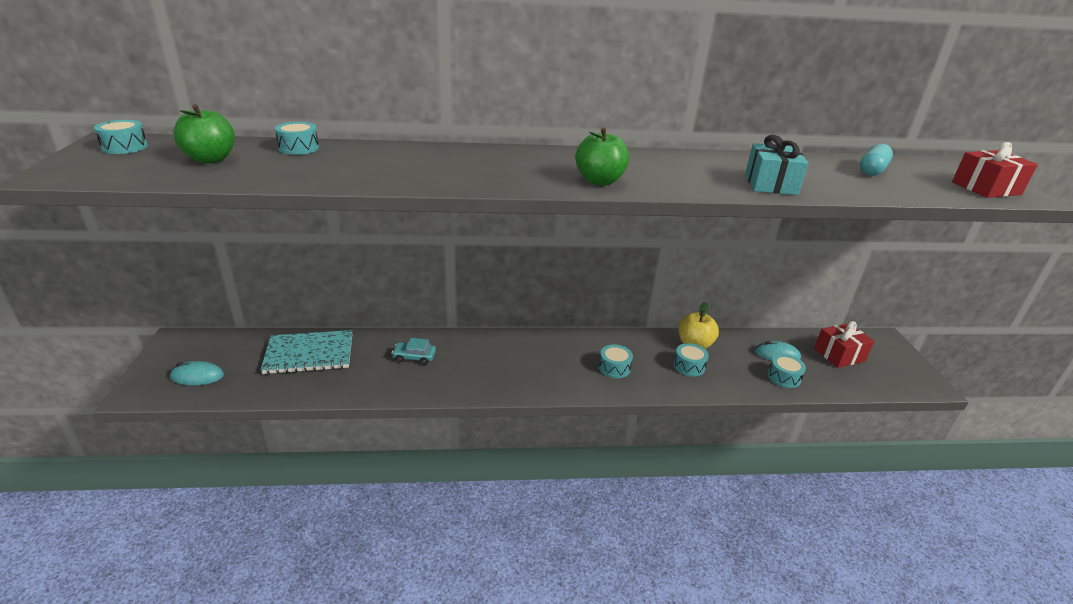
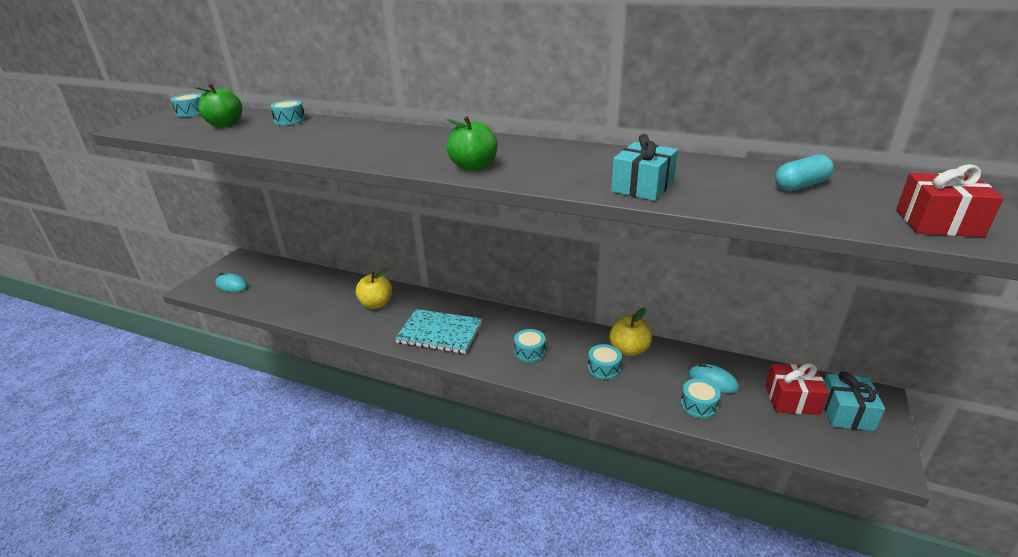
camera: 30 degrees right, 0 degrees up
(309, 354) = (309, 285): turquoise notebook -> turquoise notebook (439, 333)
(414, 357) = (376, 304): turquoise car -> yellow apple
(878, 355) = (846, 412): none -> turquoise gift

